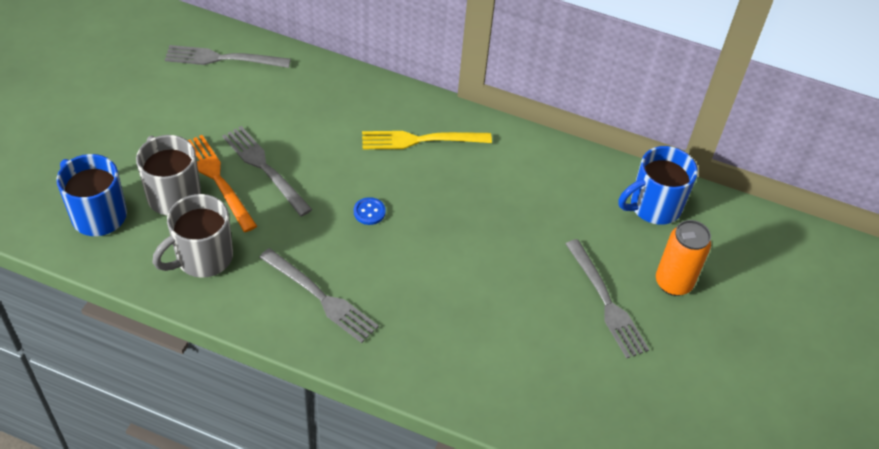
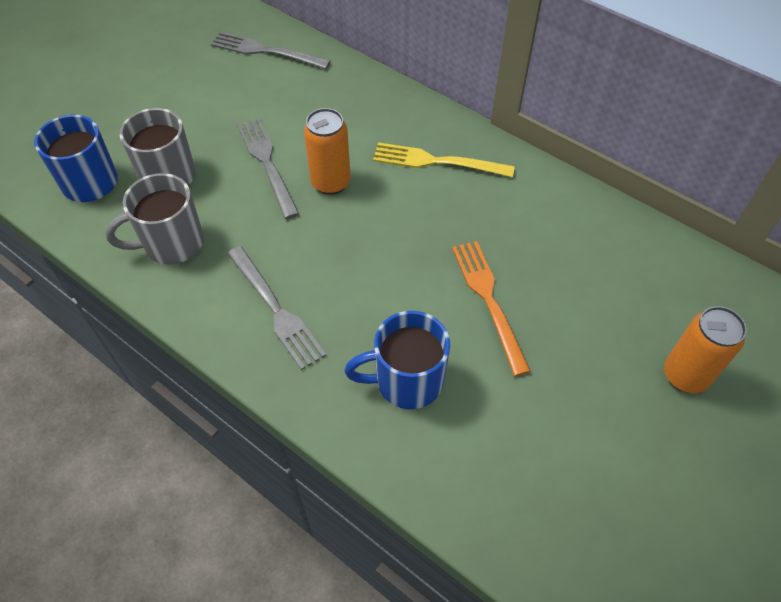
camera: 20 degrees right, 5 degrees up
(217, 179) = (216, 166): orange fork -> orange fork (488, 299)
(330, 176) = (330, 182): none -> orange can
(369, 212) = (358, 227): blue button -> none
(607, 303) = (597, 383): grey fork -> none
(653, 206) = (682, 280): blue mug -> blue mug (406, 381)

